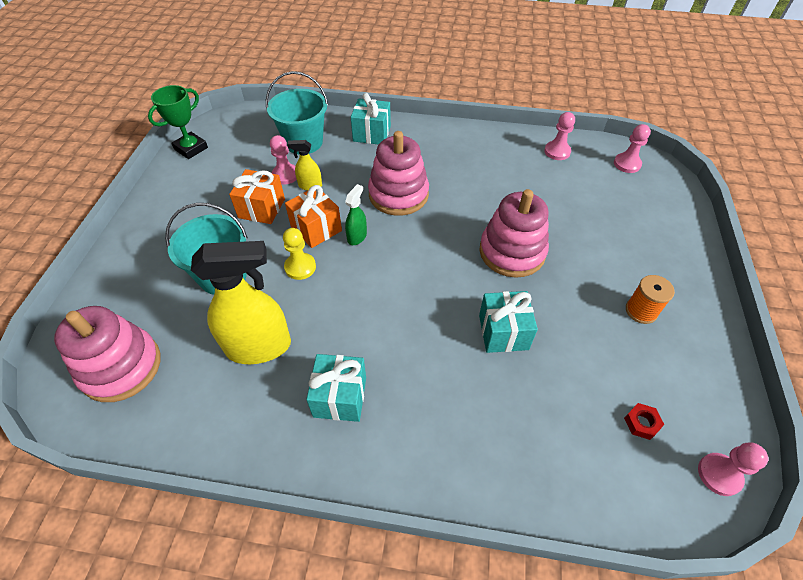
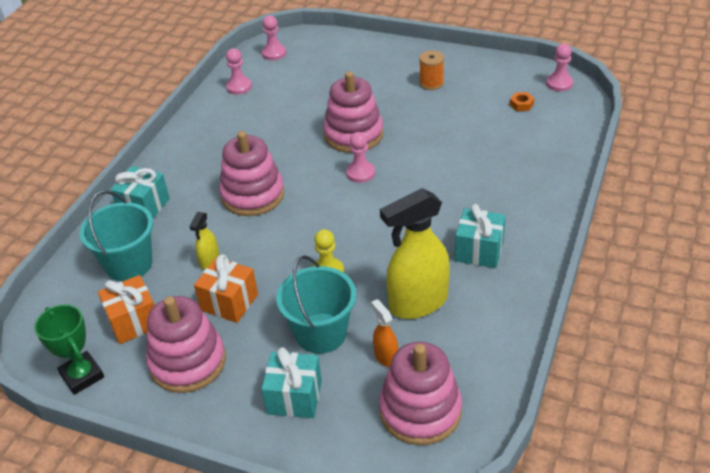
camera: 75 degrees left, 10 degrees down
(190, 329) = (385, 356): none -> orange spray bottle
(198, 199) = (188, 362): none -> pink stacking toy
(259, 346) = (418, 303): yellow spray bottle -> yellow spray bottle turned 120 degrees counterclockwise
(285, 175) = (181, 281): pink pawn -> pink pawn (360, 173)
(316, 228) = (278, 258): orange gift -> orange gift (134, 322)
(357, 237) = (301, 229): green spray bottle -> none
(503, 332) = (435, 153): turquoise gift -> turquoise gift (294, 397)
(641, 423) = (521, 104): red nut -> orange nut

